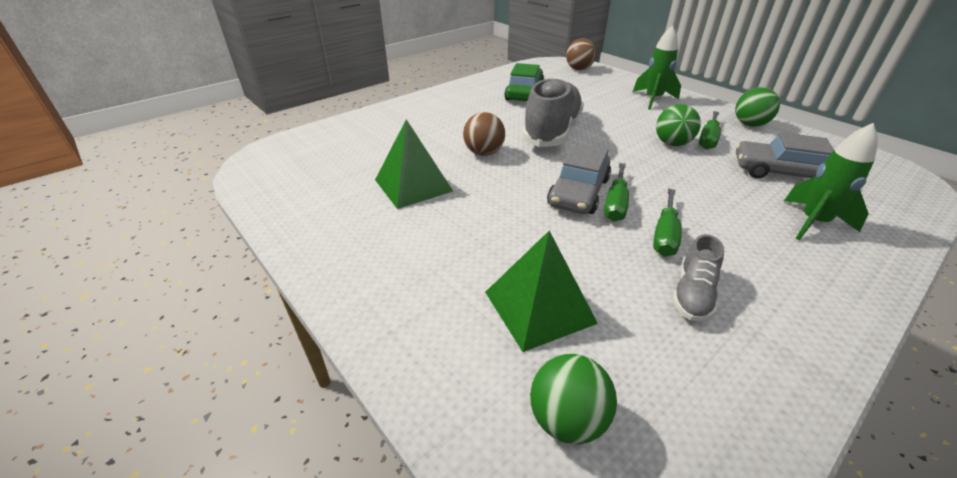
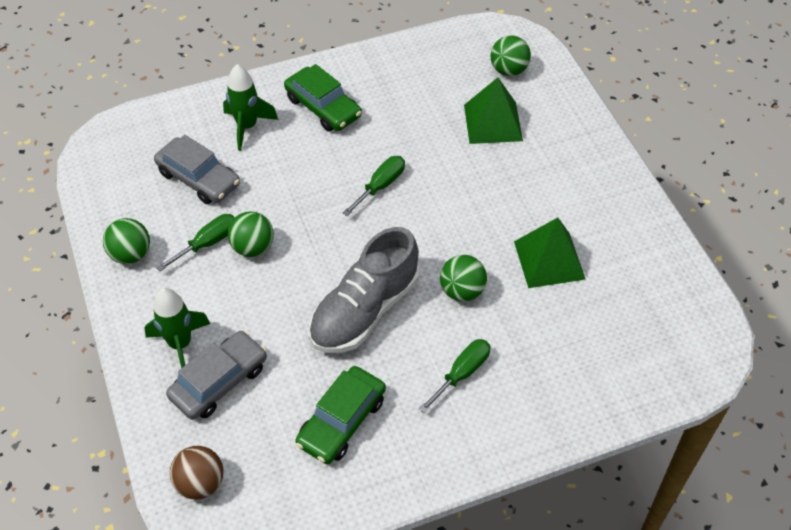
camera: 160 degrees left, 15 degrees up
(484, 153) = (462, 291): brown ball -> green ball
(578, 192) = (402, 208): grey car -> grey car (219, 382)
(664, 235) = (369, 147): green screwdriver -> green screwdriver (462, 373)
(692, 294) = (392, 105): grey shoe -> none
(768, 266) = (323, 107): none -> green car

